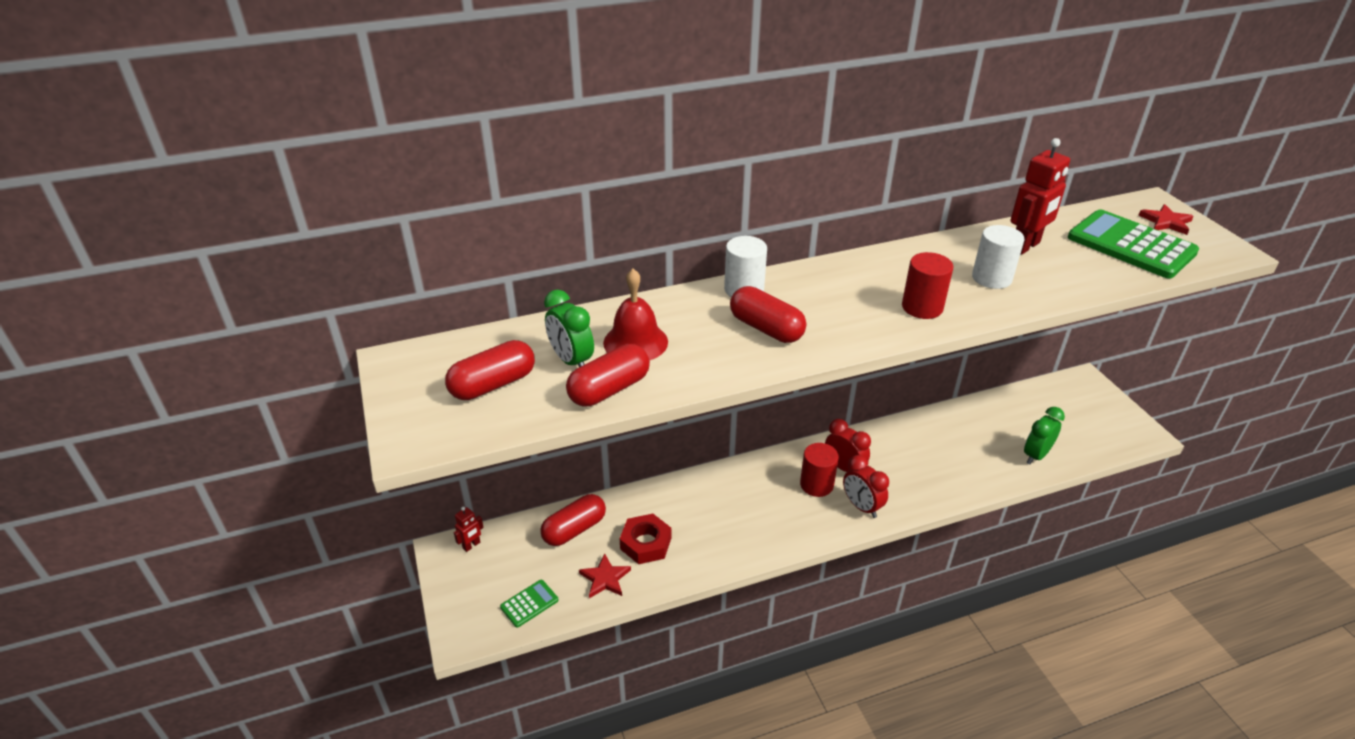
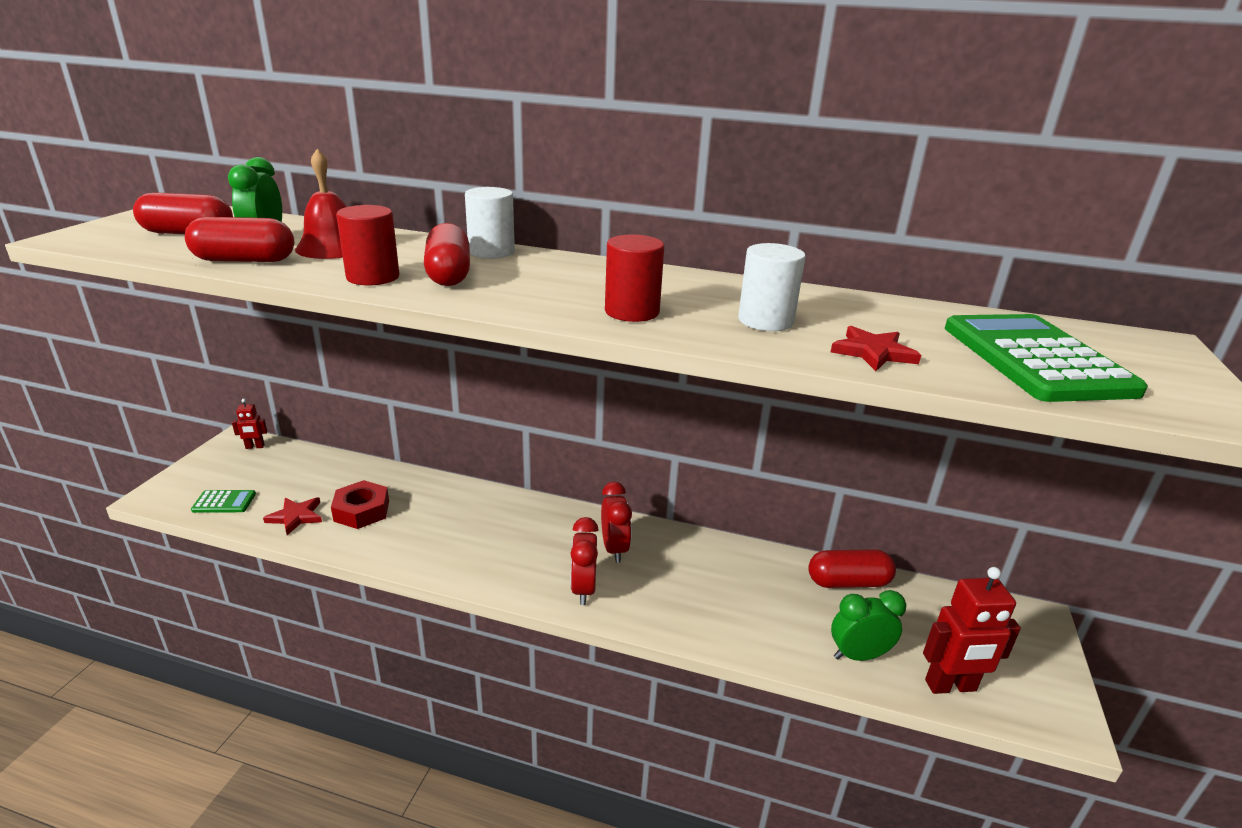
camera: 35 degrees right, 10 degrees down
(574, 529) = (331, 473): red capsule -> red capsule (848, 582)
(816, 484) = (567, 548): red cylinder -> red cylinder (373, 277)
(1025, 246) = (867, 316): red robot -> red robot (950, 686)
(1166, 222) = (1143, 360): red star -> red star (873, 352)

